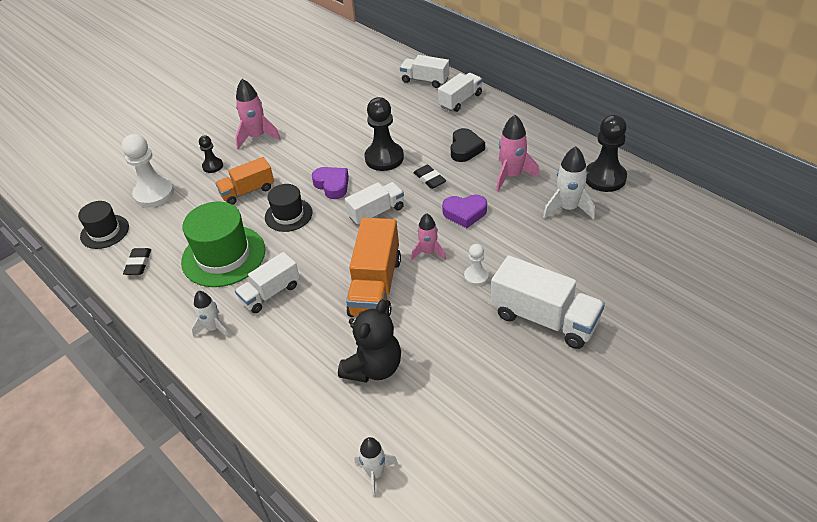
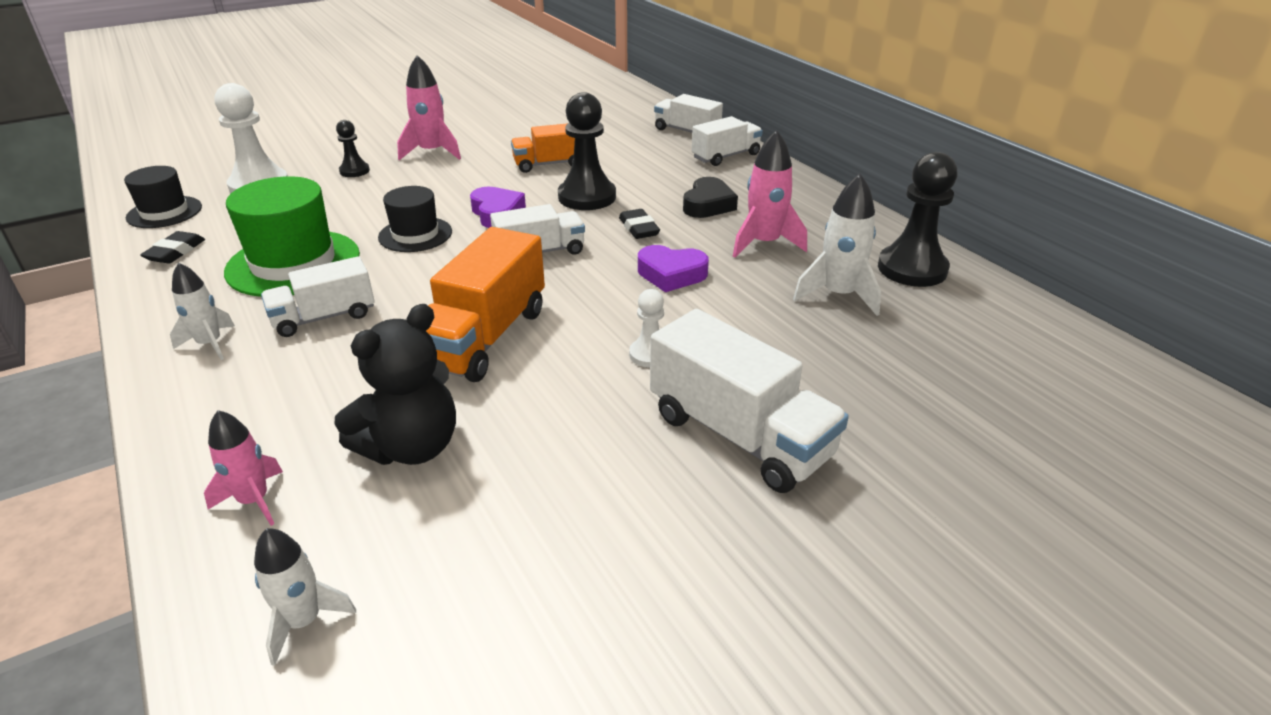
camera: 10 degrees right, 10 degrees down
(247, 191) = (379, 202): orange truck -> orange truck (550, 164)
(428, 252) = (591, 311): pink rocket -> pink rocket (254, 500)

